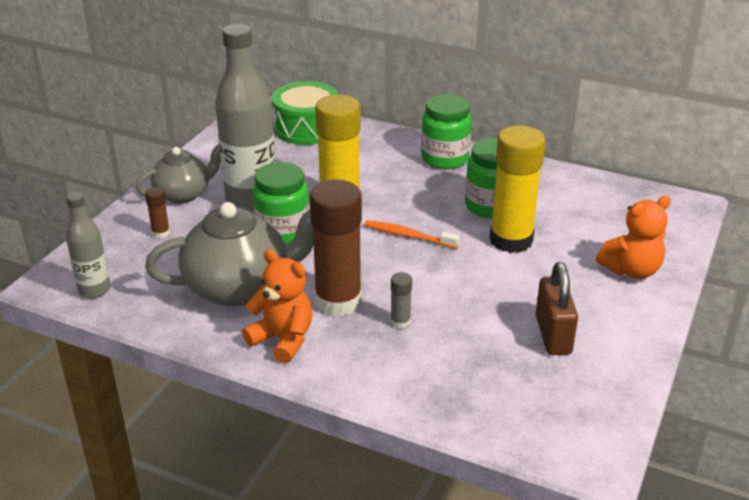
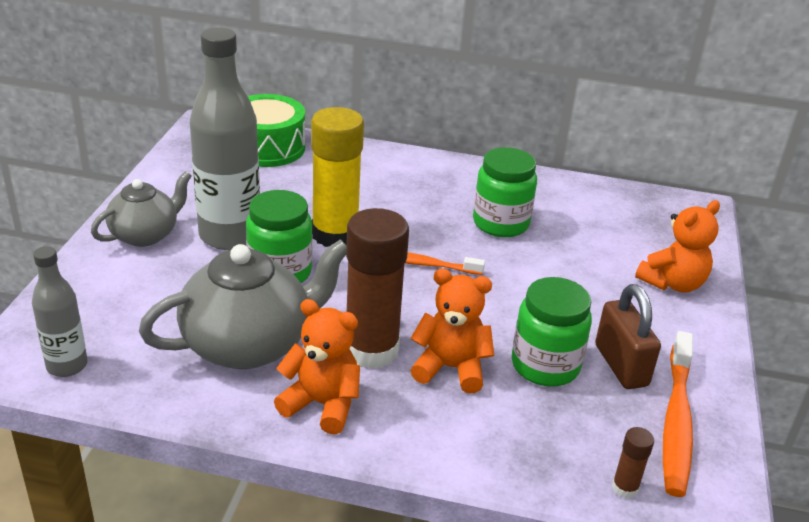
camera: 15 degrees left, 0 degrees up
(161, 233) = (131, 285): brown glue stick -> brown glue stick (625, 488)
(400, 322) = (451, 368): grey glue stick -> orange teddy bear
(445, 159) = (433, 173): green jar -> green jar (545, 365)
(511, 240) = (536, 260): yellow glue stick -> none
(585, 386) = (676, 421): none -> orange toothbrush

